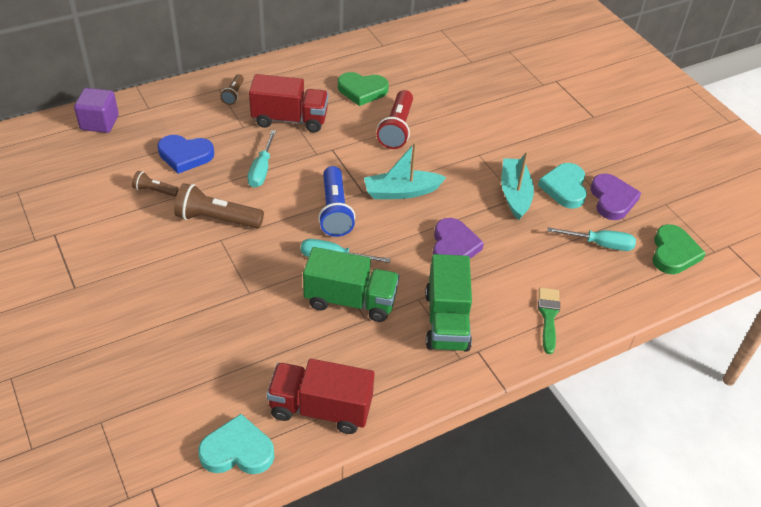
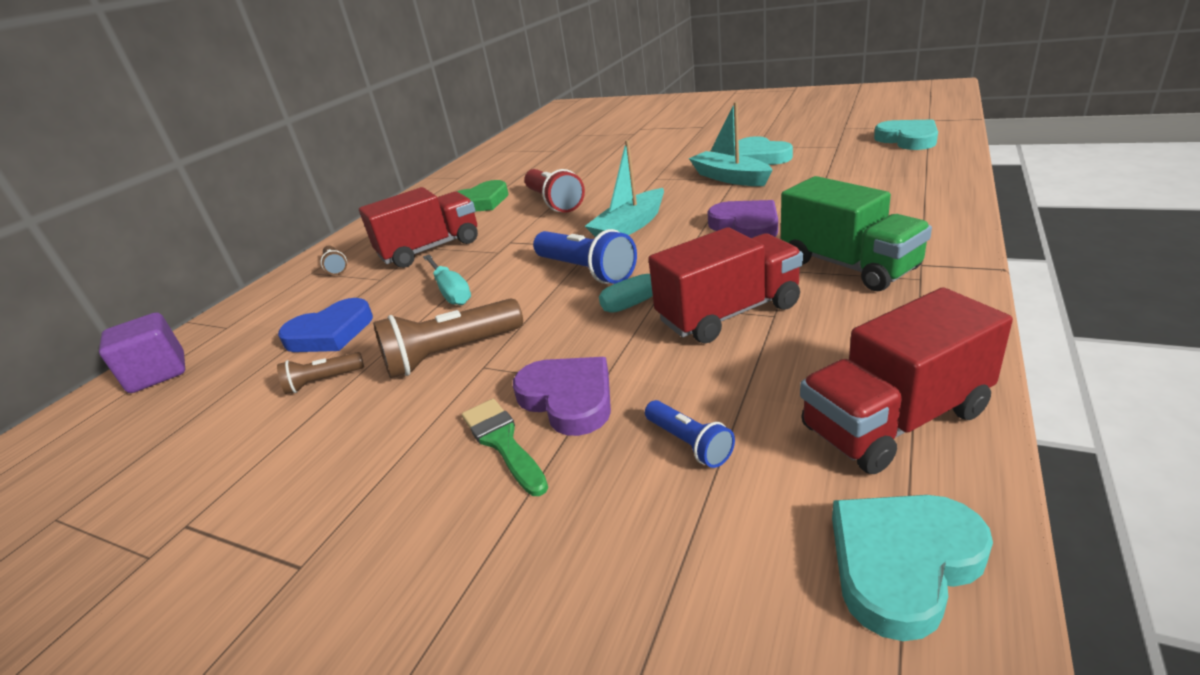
camera: 30 degrees left, 15 degrees down
(241, 351) = (689, 443): none -> blue flashlight
(350, 300) = (729, 313): green truck -> red truck
(548, 316) = (916, 211): green brush -> green brush (502, 442)
(600, 244) = (852, 162): turquoise screwdriver -> none
(612, 199) = (806, 144): purple heart -> purple heart (568, 399)
(673, 253) = (908, 139): green heart -> turquoise heart

